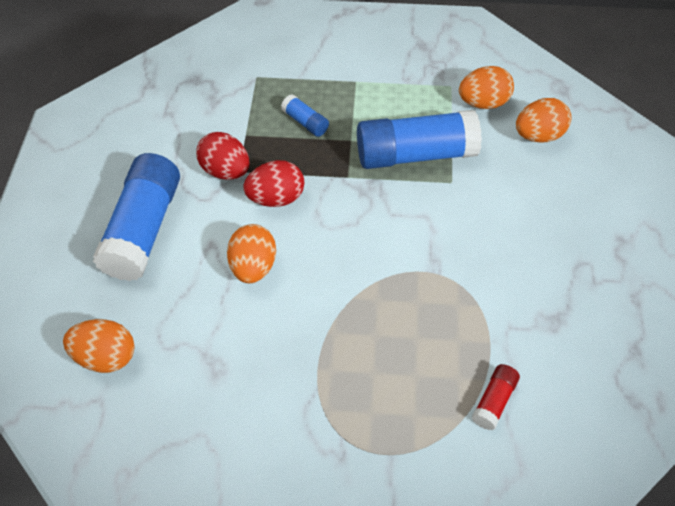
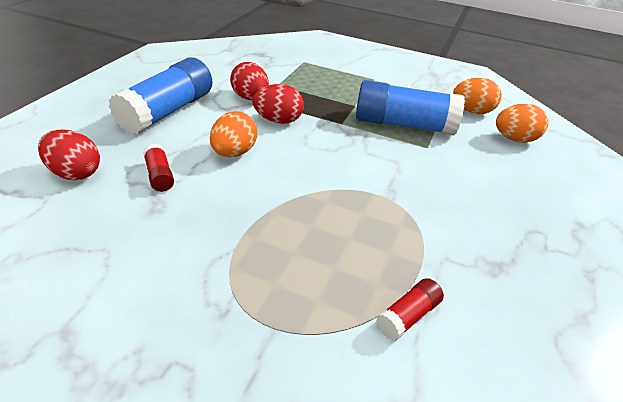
camera: 15 degrees right, 15 degrees down
(106, 357) = (75, 173): orange egg -> red egg
(195, 328) = (159, 175): none -> red glue stick
(305, 122) = (325, 89): blue glue stick -> none

